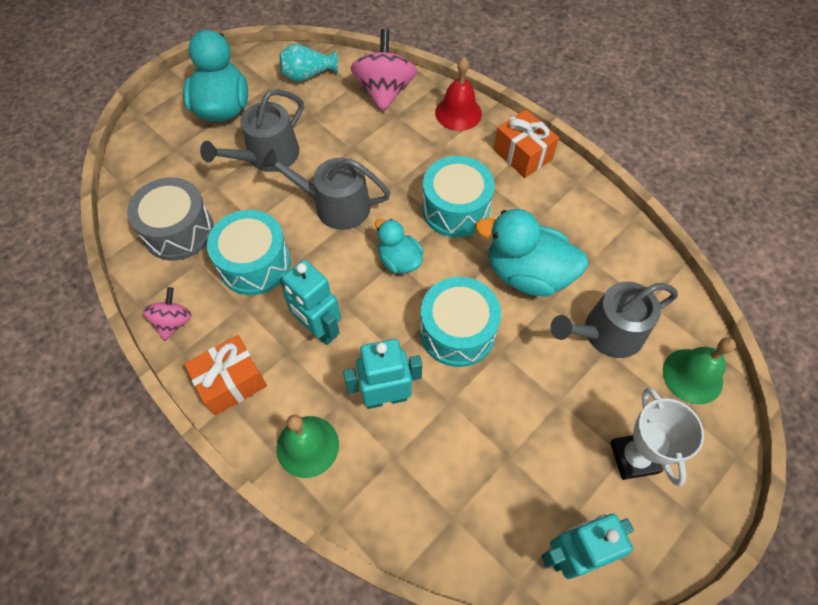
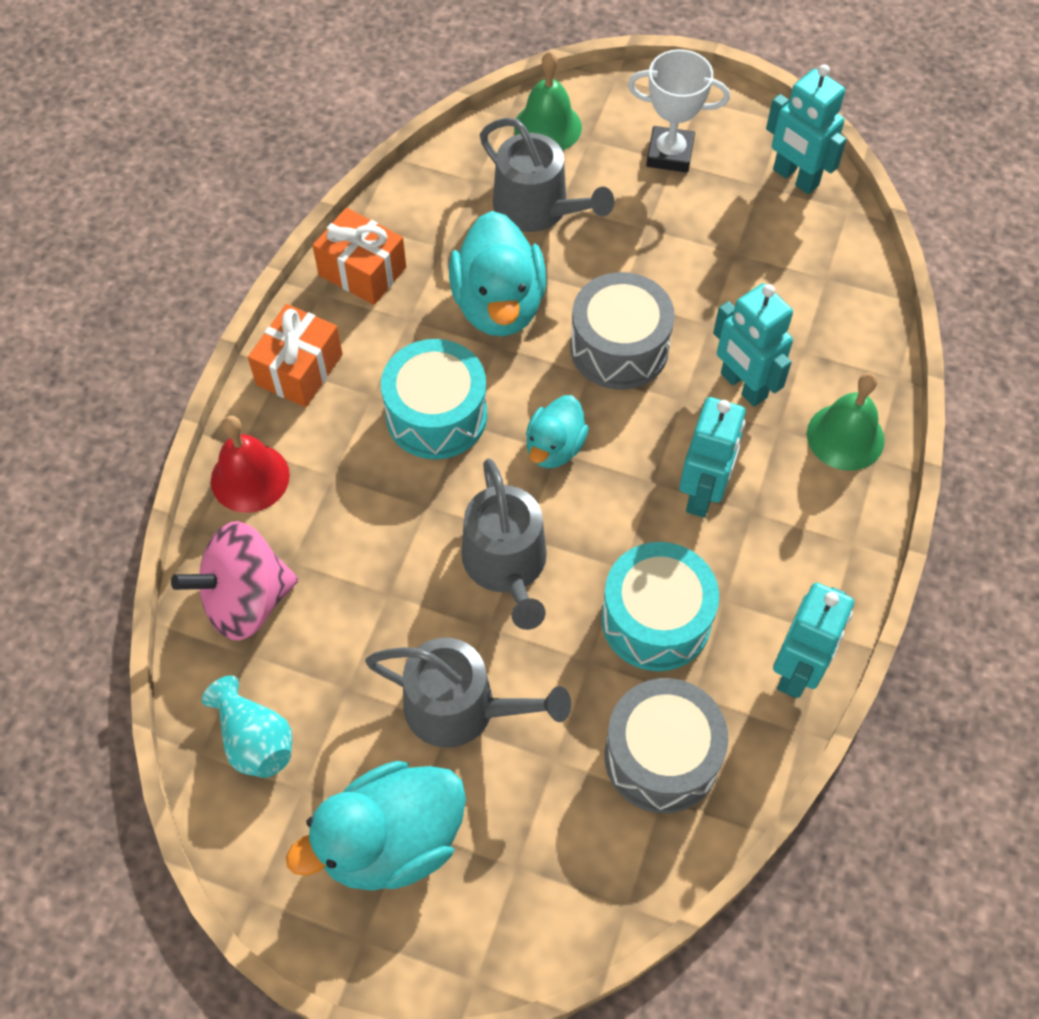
camera: 115 degrees left, 0 degrees up
(173, 322) = (797, 671): pink spinning top -> turquoise robot
(231, 382) = (827, 554): orange gift -> orange gift (362, 271)
(457, 331) = (619, 348): turquoise drum -> grey drum
(634, 457) = (669, 154): white trophy -> white trophy turned 45 degrees clockwise

